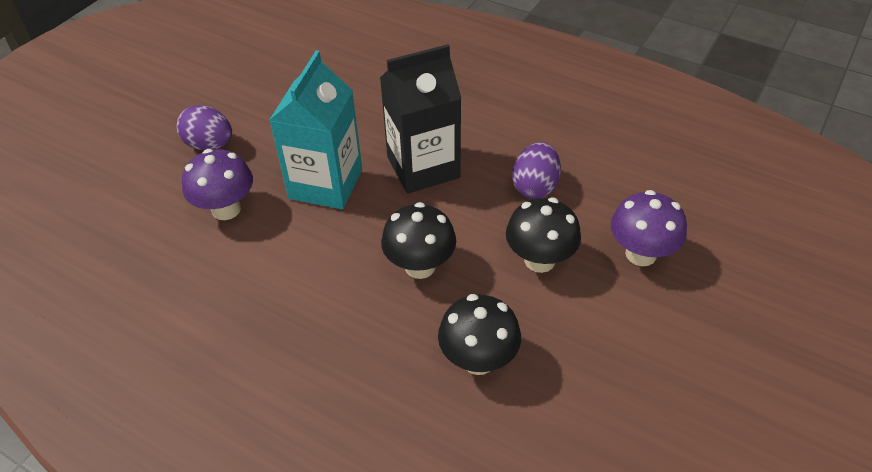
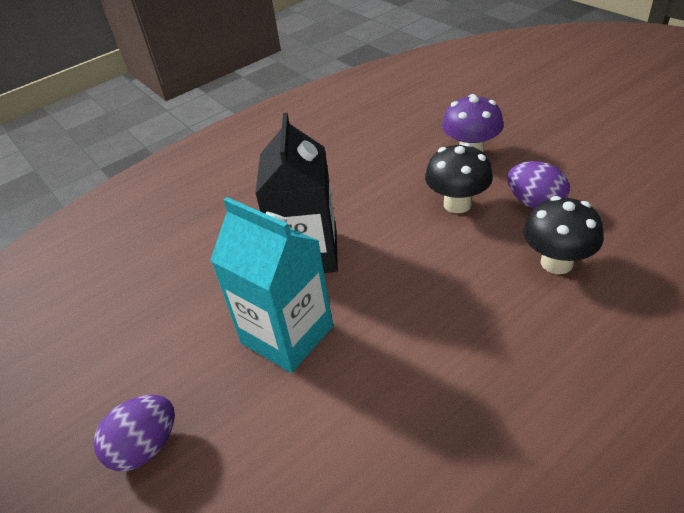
camera: 65 degrees left, 5 degrees down
(226, 209) = (275, 441): purple mushroom -> none
(420, 266) = (436, 280): black mushroom -> none
(535, 187) = (372, 189): purple egg -> purple egg (535, 203)

